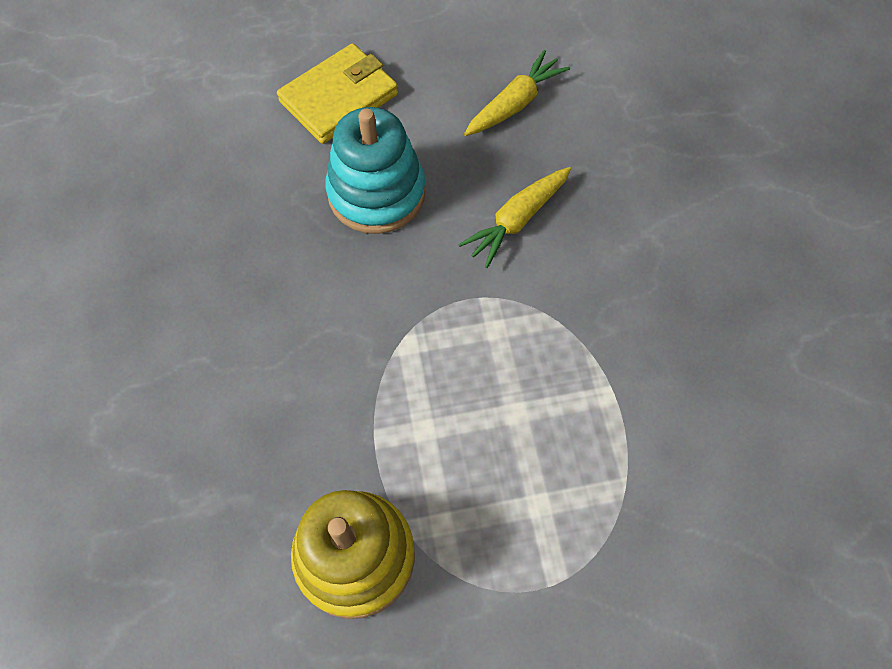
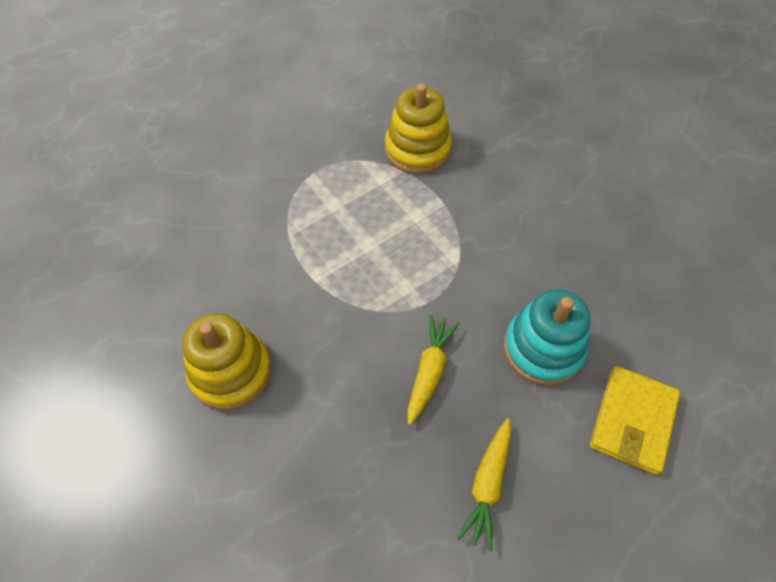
camera: 155 degrees right, 5 degrees down
(753, 311) = (231, 372): none -> yellow stacking toy

